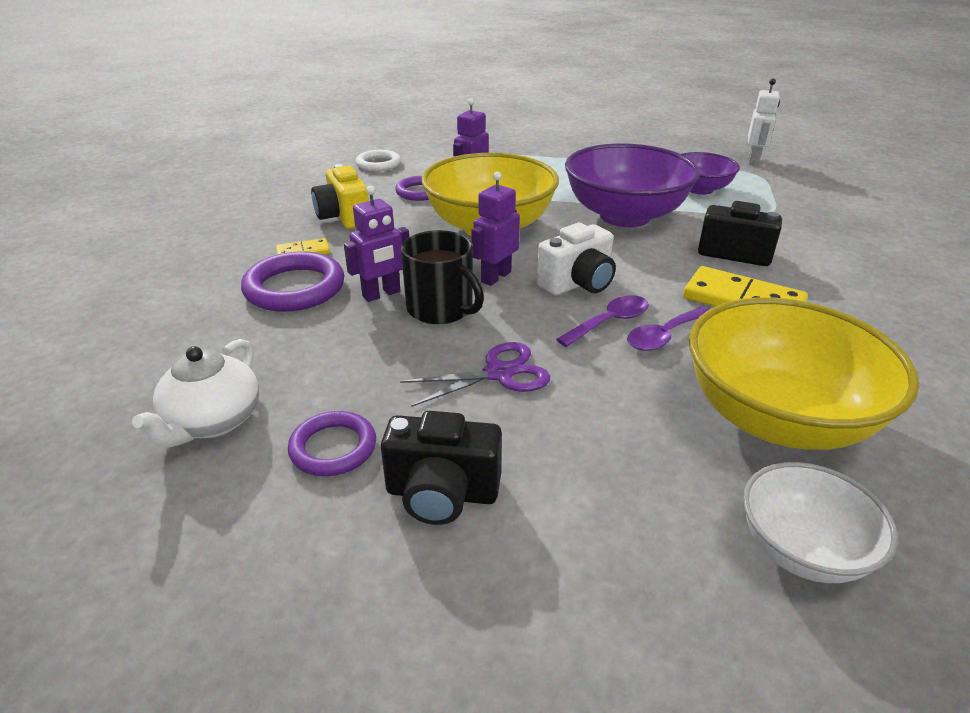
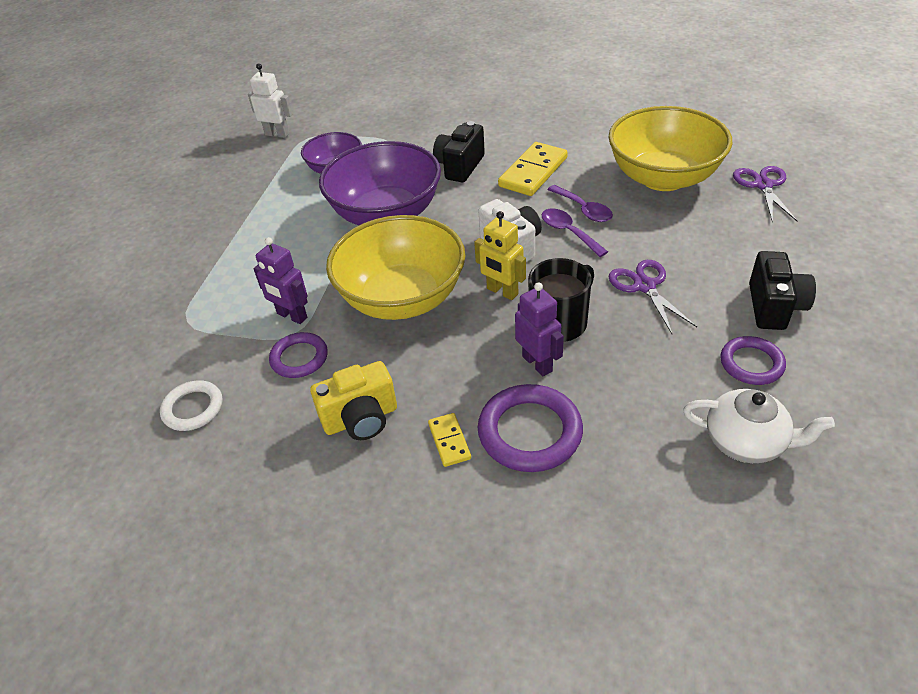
camera: 85 degrees left, 10 degrees up
(495, 277) = (502, 291): purple robot -> yellow robot
(802, 550) = (763, 185): white bowl -> purple scissors

